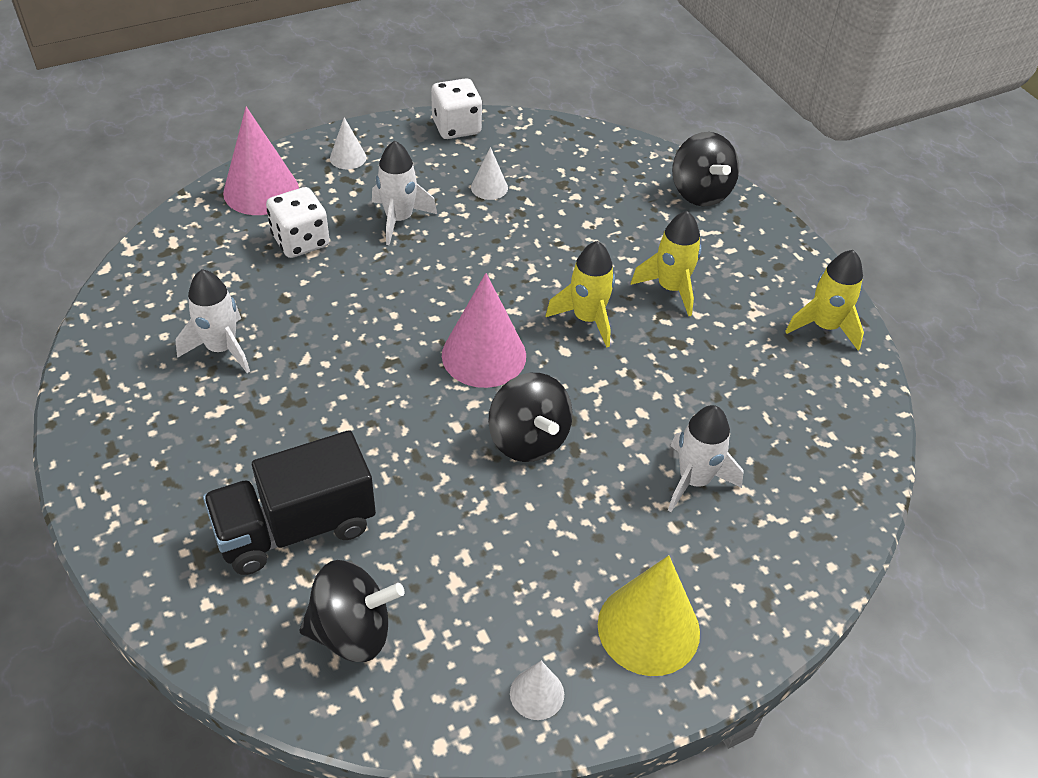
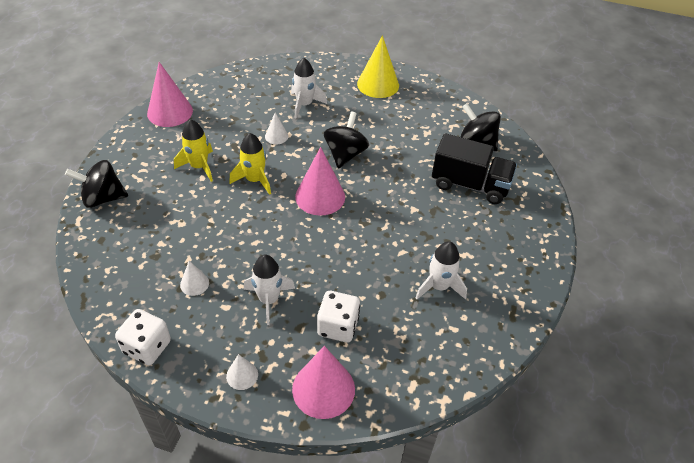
camera: 135 degrees left, 0 degrees up
(537, 693) = (432, 93): white cone -> white cone (276, 136)
(700, 192) = (103, 198): black spinning top -> black spinning top turned 120 degrees counterclockwise
(824, 326) = (170, 112): yellow rocket -> pink cone

